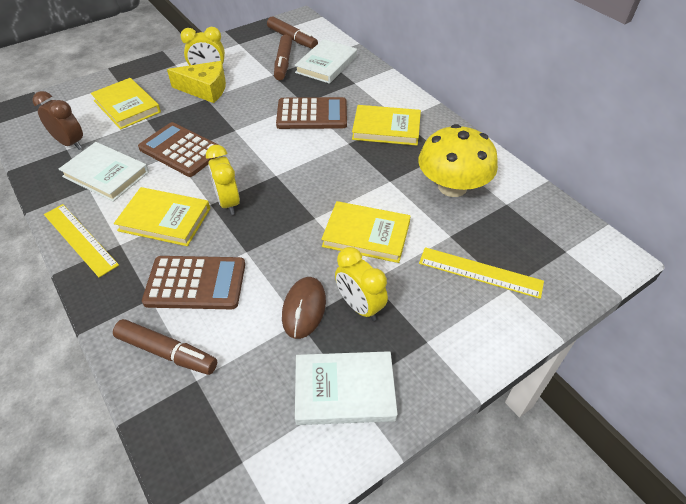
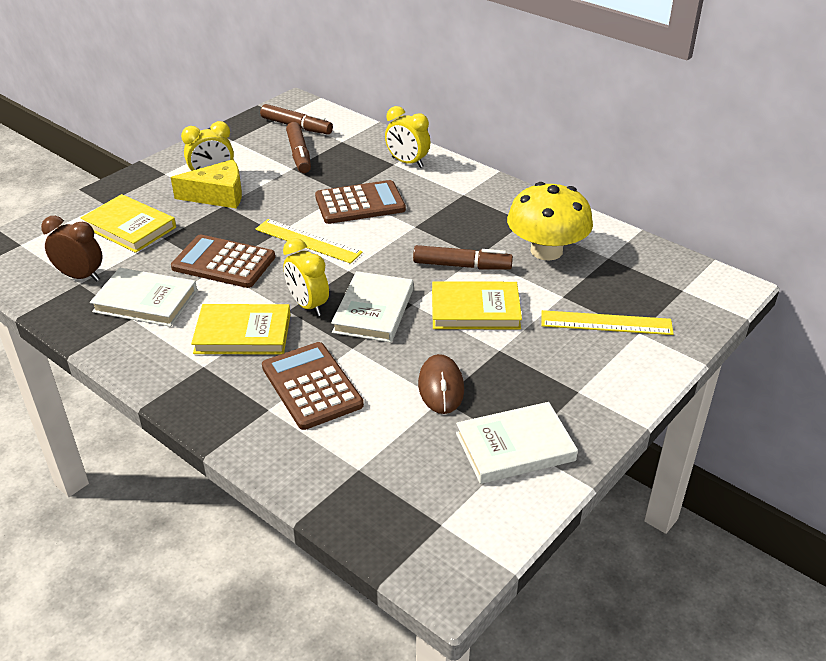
camera: 15 degrees left, 10 degrees down
(80, 239) = (153, 369): yellow ruler -> yellow ruler (308, 241)
(167, 352) = (314, 452): brown marker -> brown marker (462, 266)
(195, 283) = (311, 386): brown calculator -> brown calculator turned 105 degrees counterclockwise
(326, 64) = (351, 149): white book -> white book (373, 311)
(359, 306) = (497, 374): yellow clock -> yellow clock (407, 162)
(386, 128) = (451, 205): yellow book -> none

